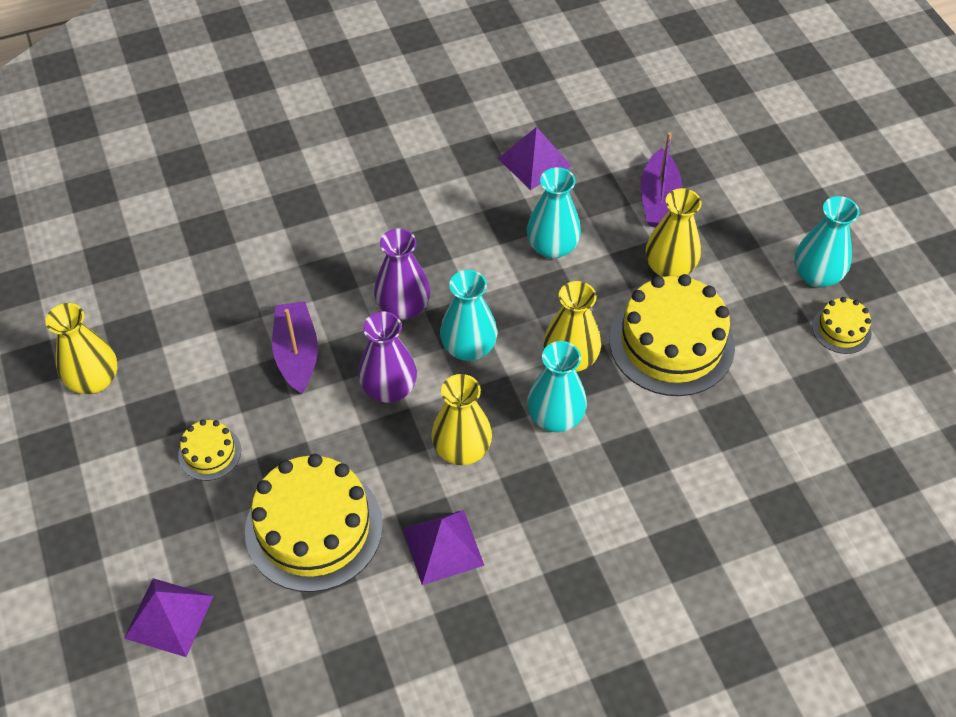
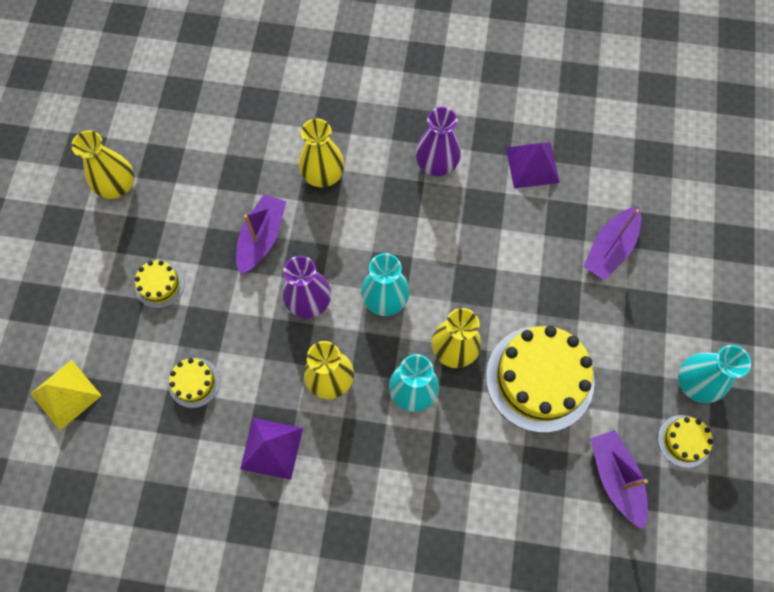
camera: 30 degrees right, 15 degrees up
(169, 617) = (66, 394): purple pyramid -> yellow pyramid
(314, 528) = (194, 382): yellow cake -> yellow cake, size x0.47
(403, 307) = (358, 240): purple vase -> purple vase (436, 164)
(552, 247) = (500, 247): turquoise vase -> none
(669, 268) = (580, 313): yellow vase -> yellow vase (323, 174)
(803, 393) = (615, 478): none -> purple boat

